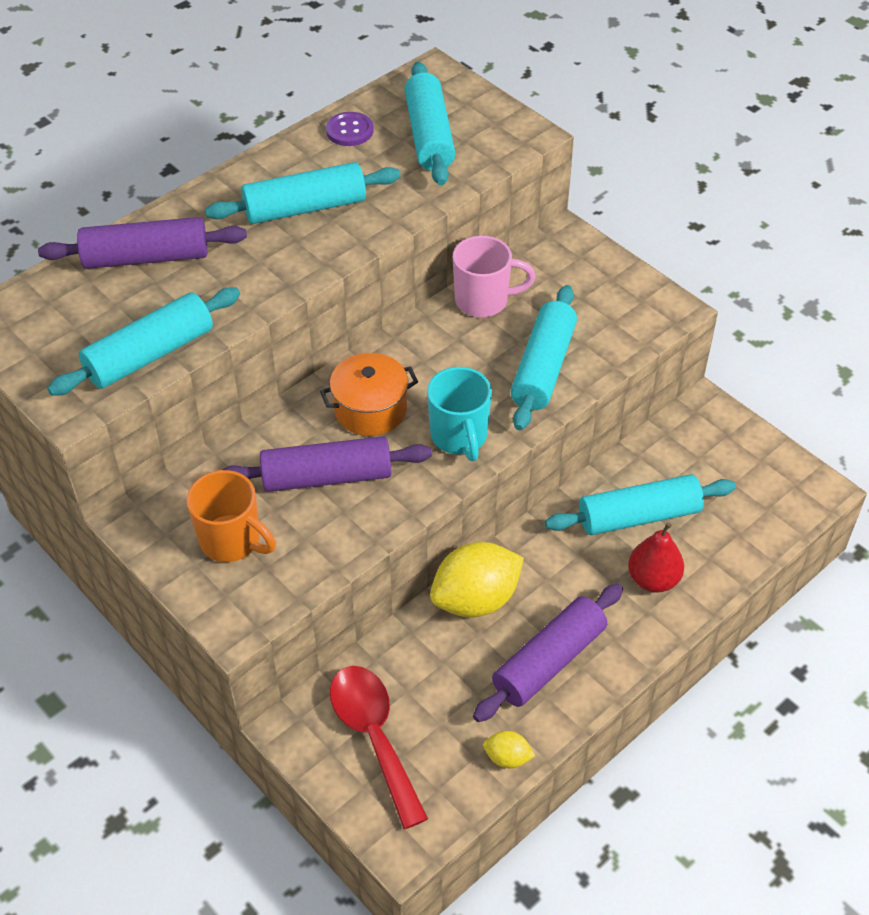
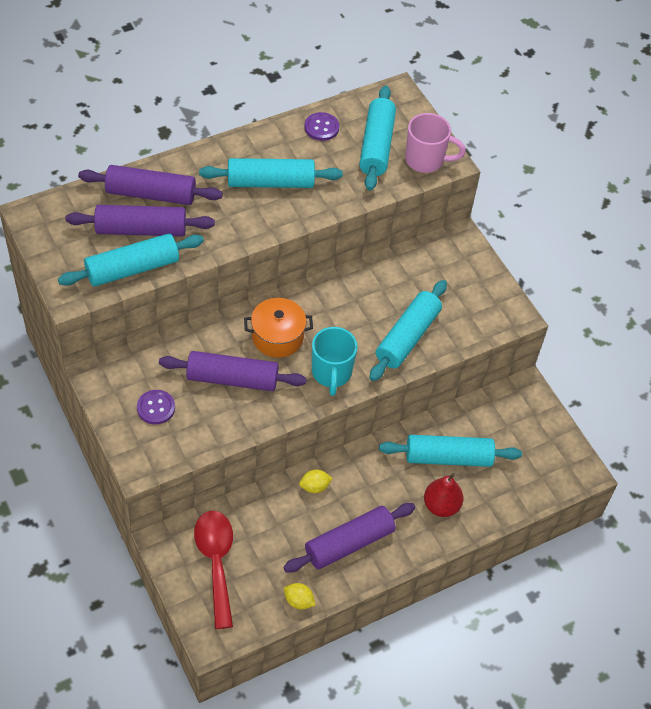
camera: 10 degrees right, 5 degrees up
(146, 304) = (141, 230): none -> purple rolling pin
(232, 541) = (156, 408): orange mug -> purple button
(476, 599) = (315, 487): yellow lemon -> yellow lemon, size x0.46
(483, 301) = (384, 275): pink mug -> pink mug (426, 160)

